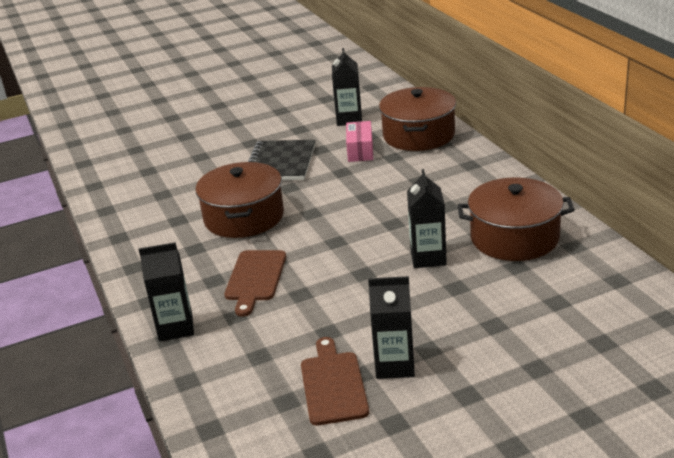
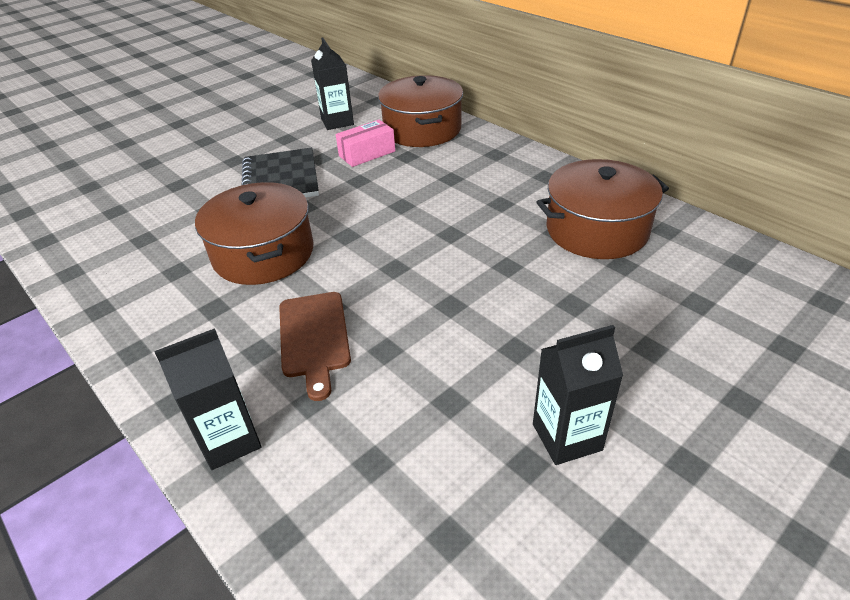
camera: 20 degrees left, 10 degrees up
(333, 385) = (502, 490): brown cutting board -> none
(360, 150) = (367, 153): pink box -> pink box turned 75 degrees clockwise
(428, 257) = (516, 270): black carton -> none

